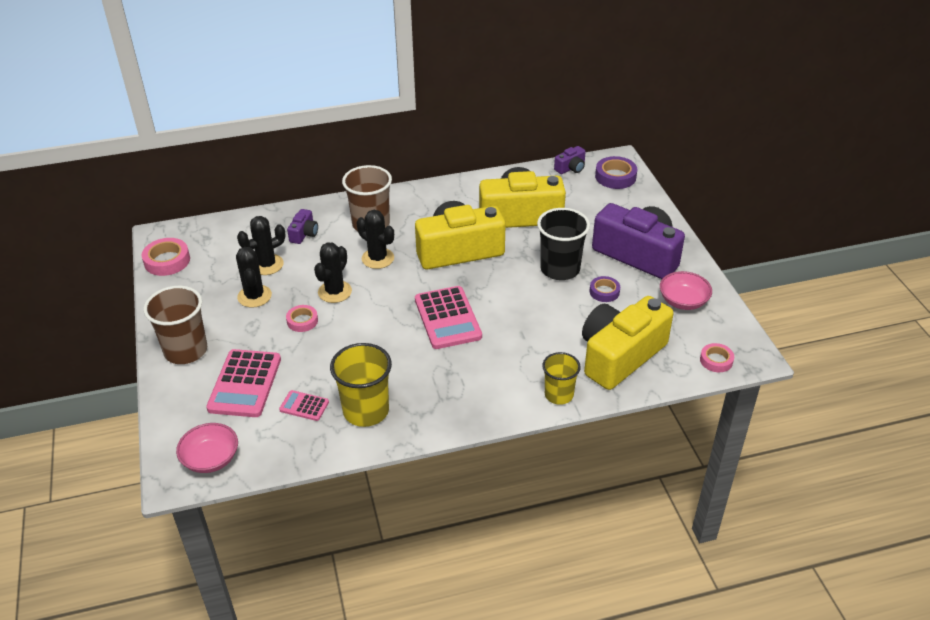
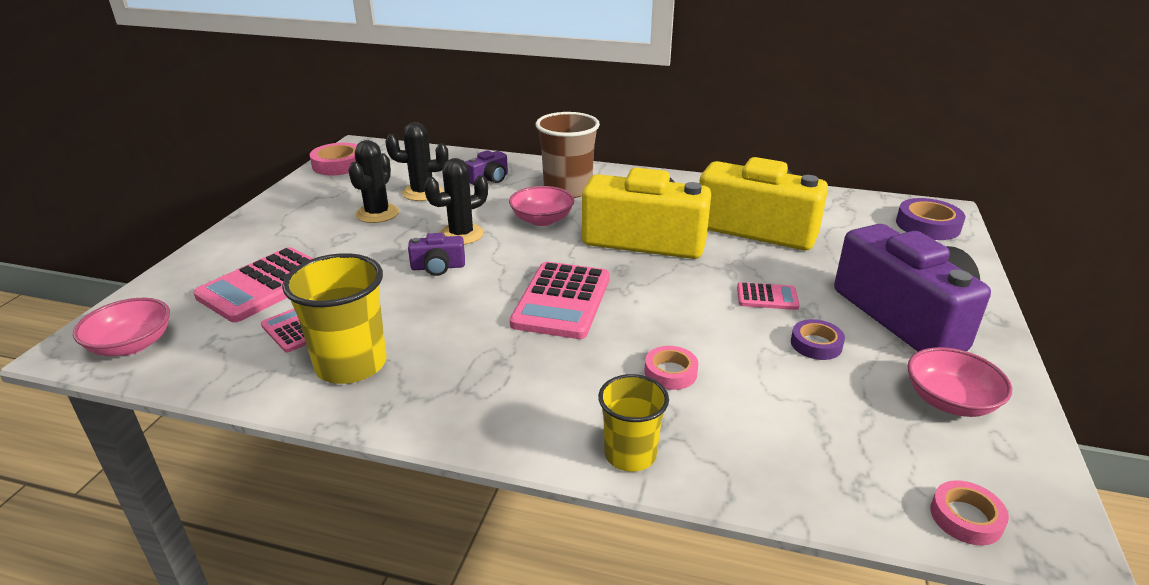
camera: 30 degrees right, 10 degrees down
(186, 350) = (254, 237): brown cup -> none
(302, 321) = (396, 249): pink tape -> pink tape (670, 372)
(377, 258) = (542, 220): black cactus -> pink bowl
(560, 269) = (767, 297): black cup -> pink calculator
(571, 168) = (867, 202): purple camera -> purple camera (438, 267)
(620, 355) = (779, 438): yellow camera -> none

